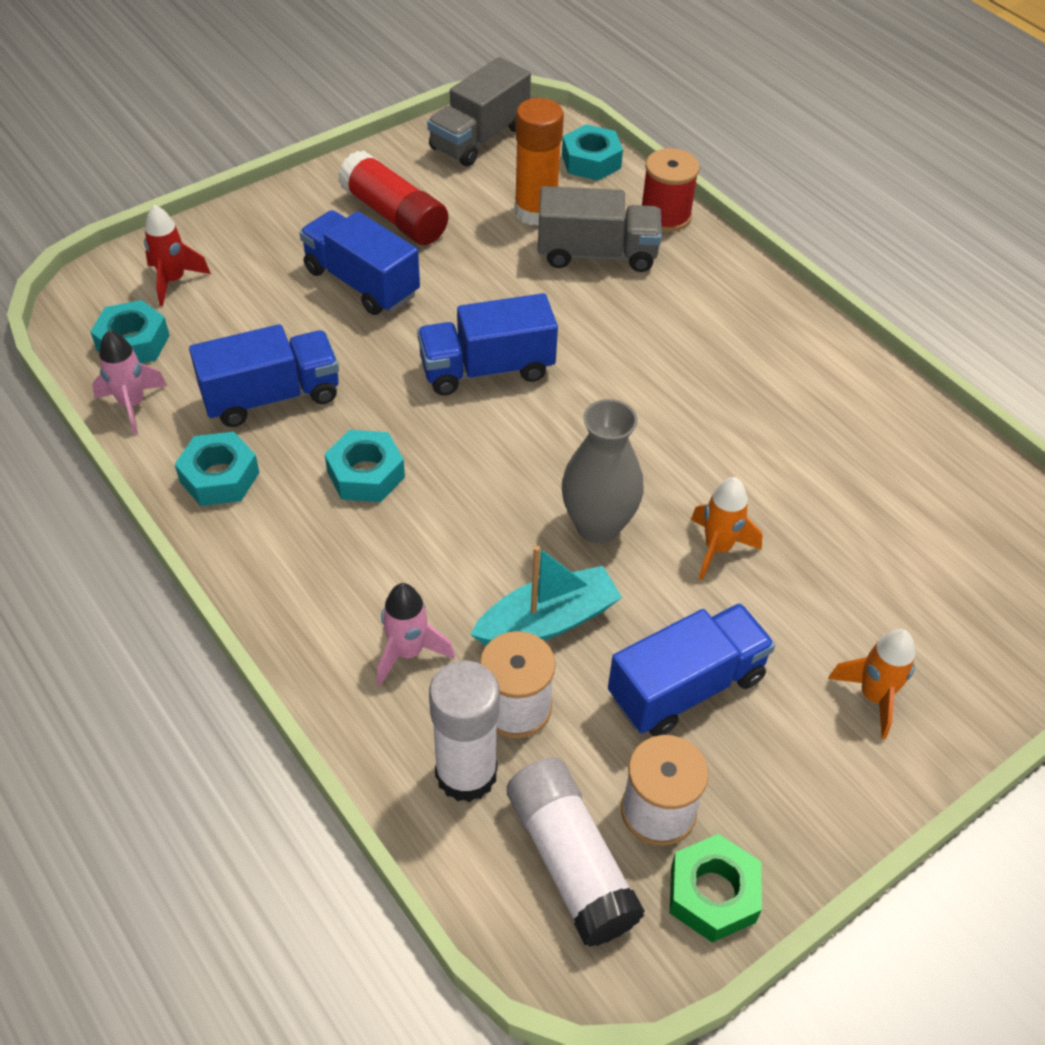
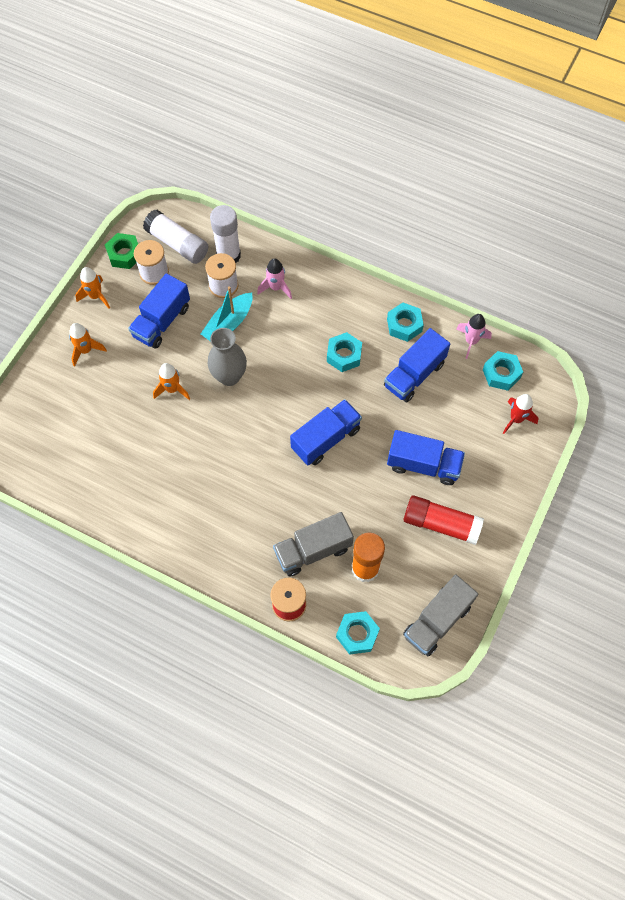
camera: 155 degrees right, 15 degrees up
(479, 138) = (437, 621): grey truck -> grey truck turned 150 degrees counterclockwise
(817, 813) = (96, 296): none -> orange rocket

